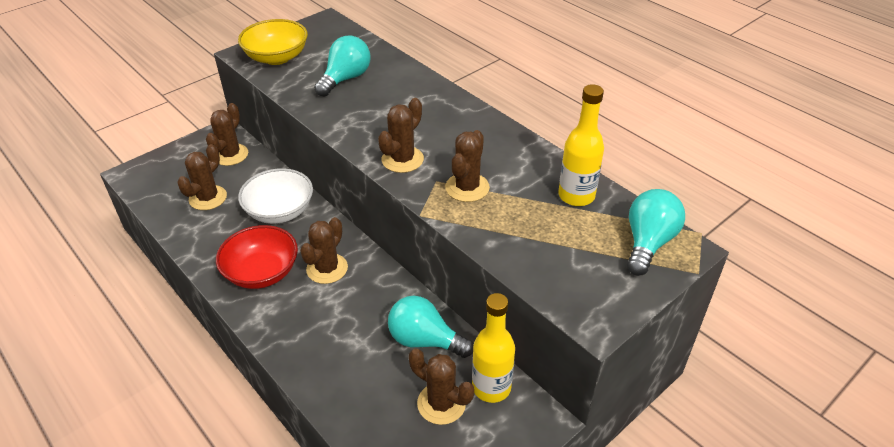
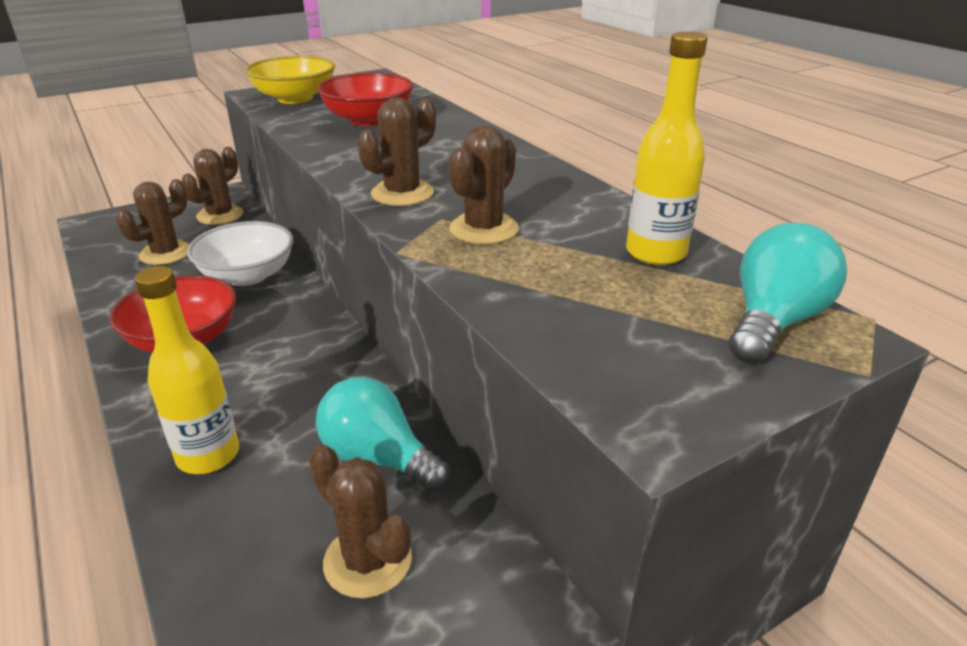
camera: 10 degrees right, 10 degrees down
(327, 269) = (275, 345): brown cactus -> none
(345, 79) = (368, 119): turquoise light bulb -> red bowl
(491, 387) = (464, 547): yellow bottle -> yellow bottle (208, 455)

